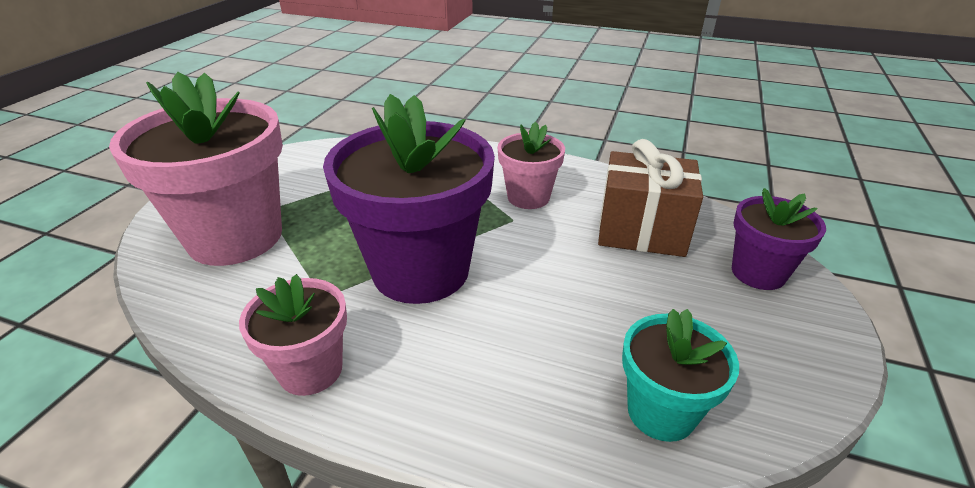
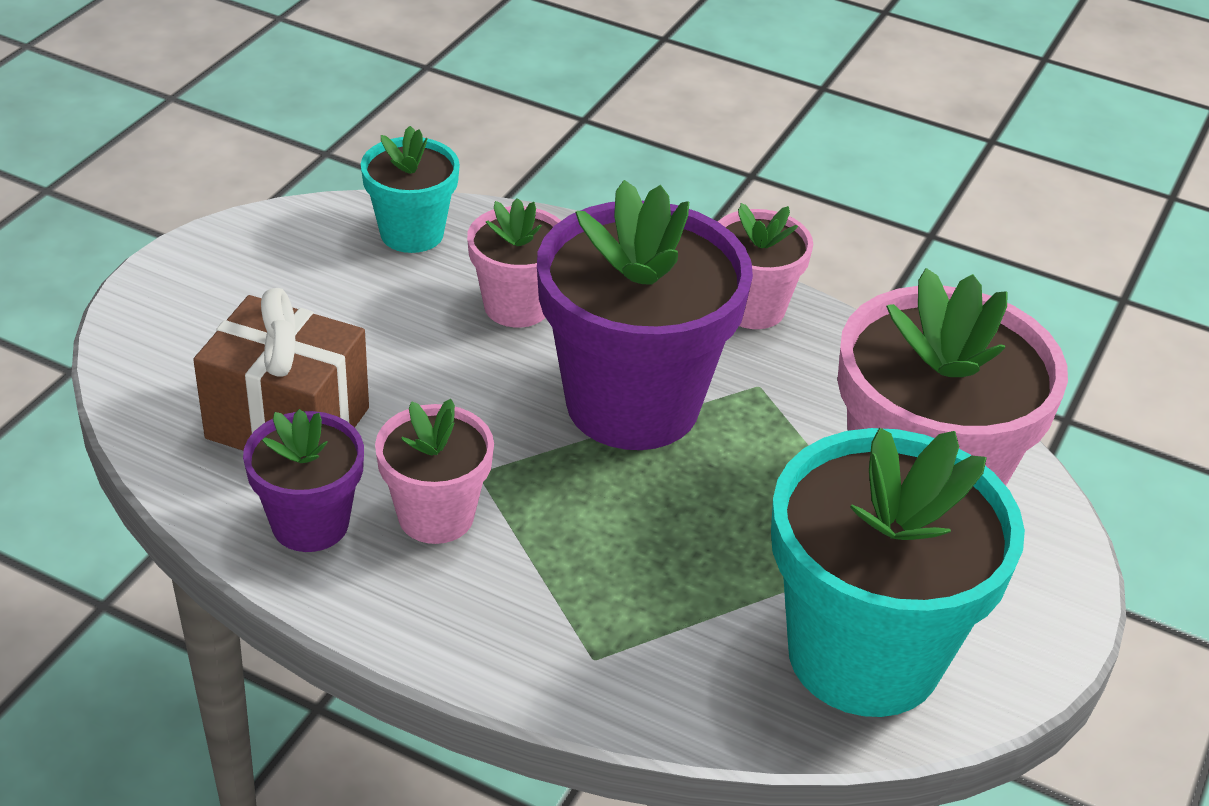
camera: 175 degrees left, 5 degrees up
(303, 169) = (864, 655): none -> turquoise flower pot
(526, 339) = (517, 306): none -> pink flower pot
(758, 273) = (180, 341): purple flower pot -> purple flower pot (310, 524)

